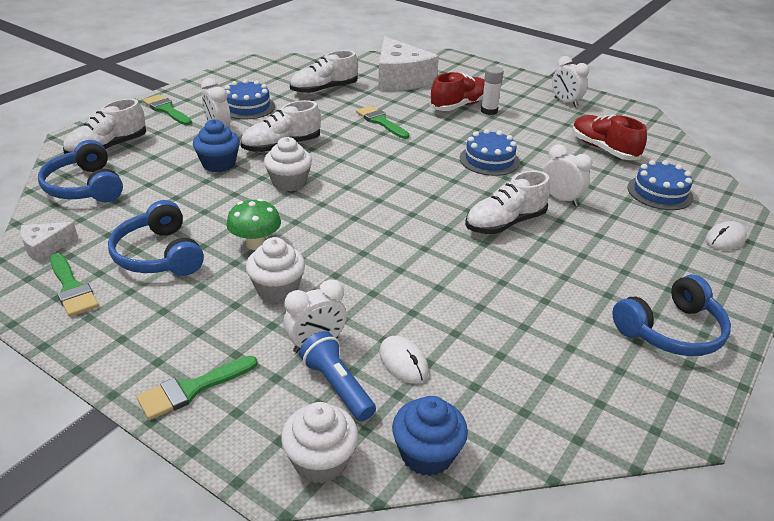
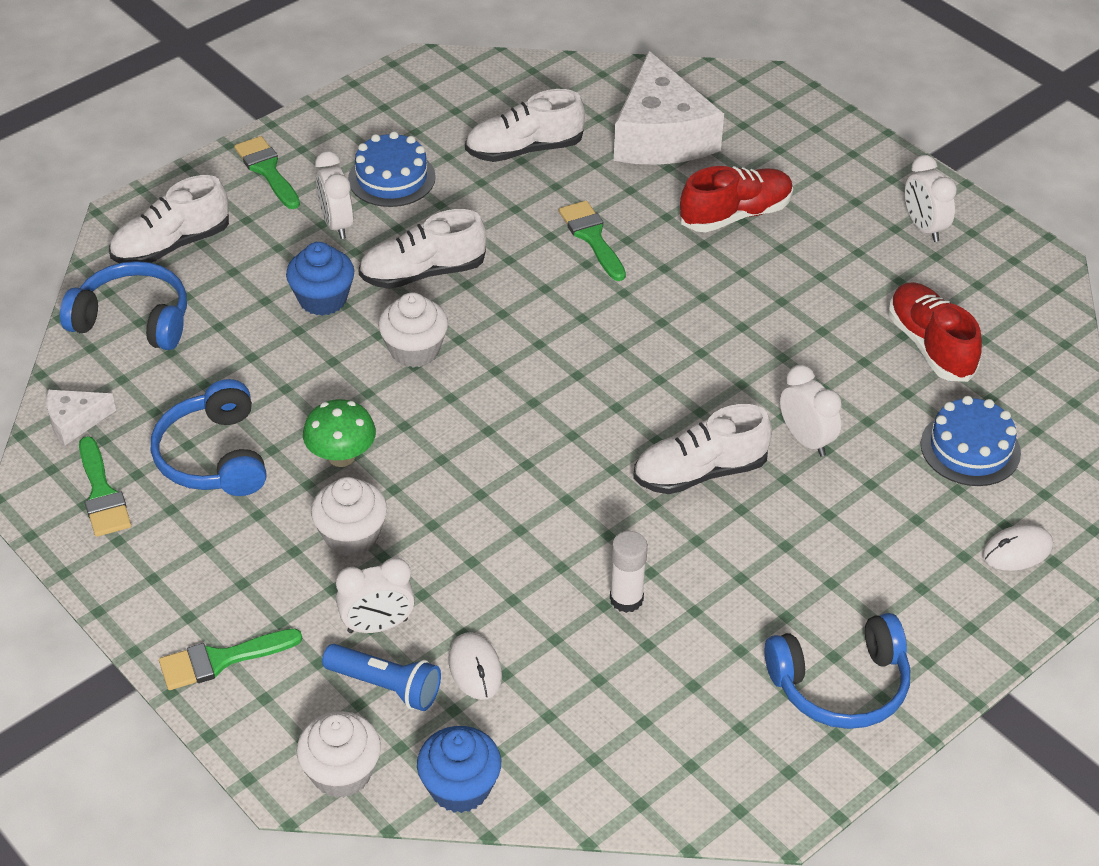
camera: 15 degrees right, 10 degrees up
(85, 187) = (133, 320): blue headphones -> blue headphones turned 120 degrees clockwise
(337, 386) = (386, 686): blue flashlight -> blue flashlight turned 135 degrees clockwise
(489, 111) = (780, 233): white glue stick -> white glue stick (626, 599)
(489, 160) = (732, 344): blue cake -> none

